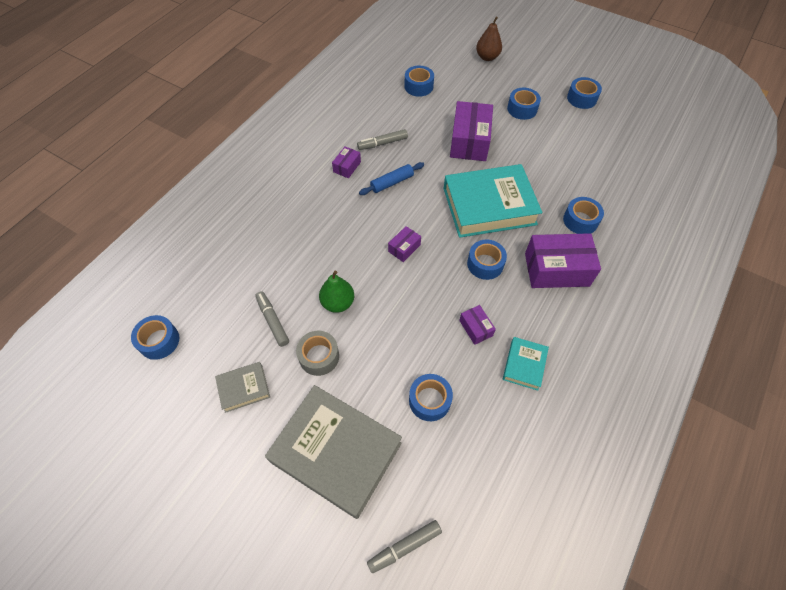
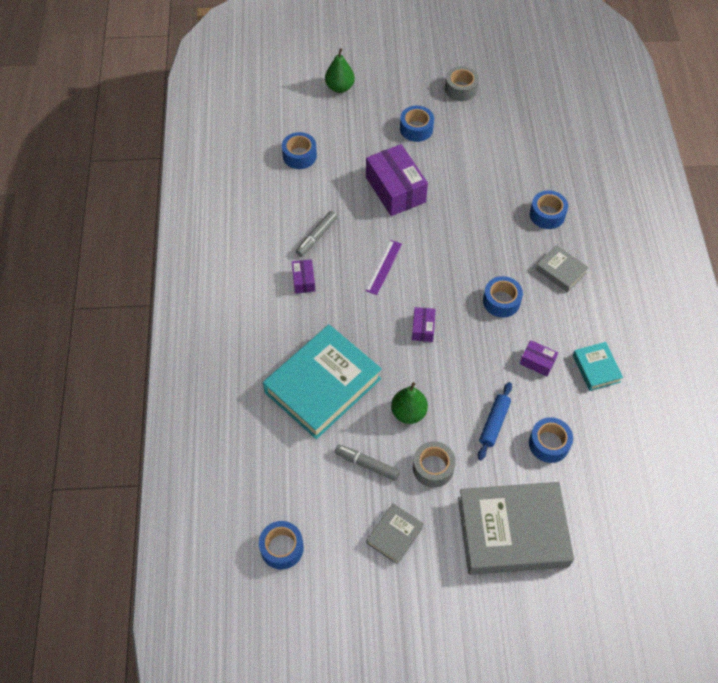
camera: 35 degrees left, 0 degrees up
(392, 182) = (359, 272): blue rolling pin -> blue rolling pin (494, 423)
(405, 547) = (617, 561): grey marker -> none
(413, 189) = (384, 267): none -> purple ruler
(487, 57) = (340, 87): brown pear -> green pear
(489, 206) = (463, 245): turquoise book -> turquoise book (322, 385)
(556, 269) = (560, 271): purple box -> grey book
(582, 98) = (461, 89): blue tape -> grey tape

